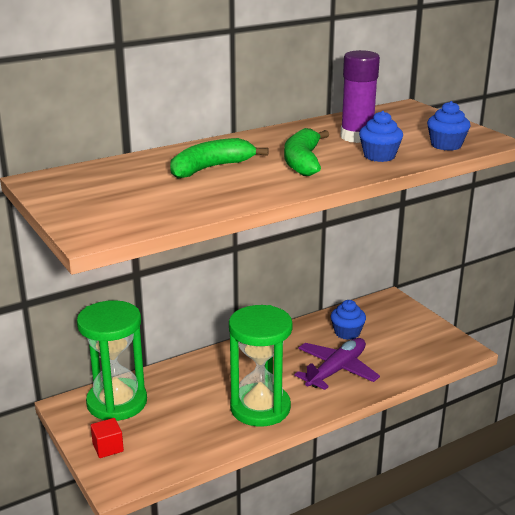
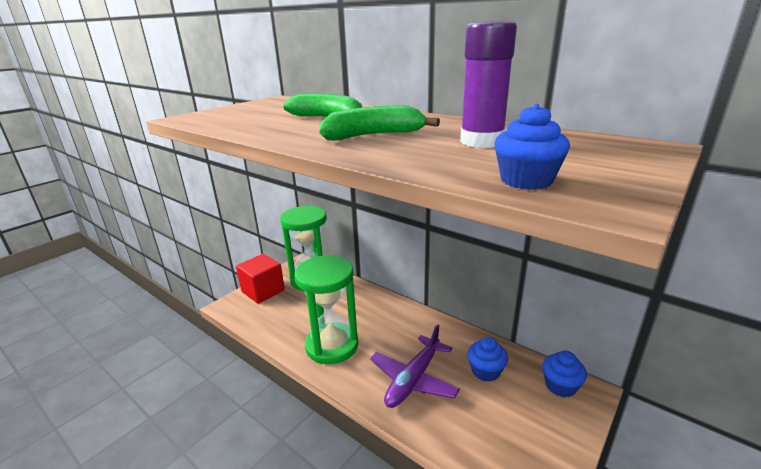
camera: 70 degrees right, 0 degrees up
(108, 447) = (263, 291): red cube -> red cube, size x1.84
(336, 370) = (413, 379): purple plane -> purple plane turned 105 degrees clockwise
(379, 156) = (428, 156): blue cupcake -> blue cupcake (560, 386)

